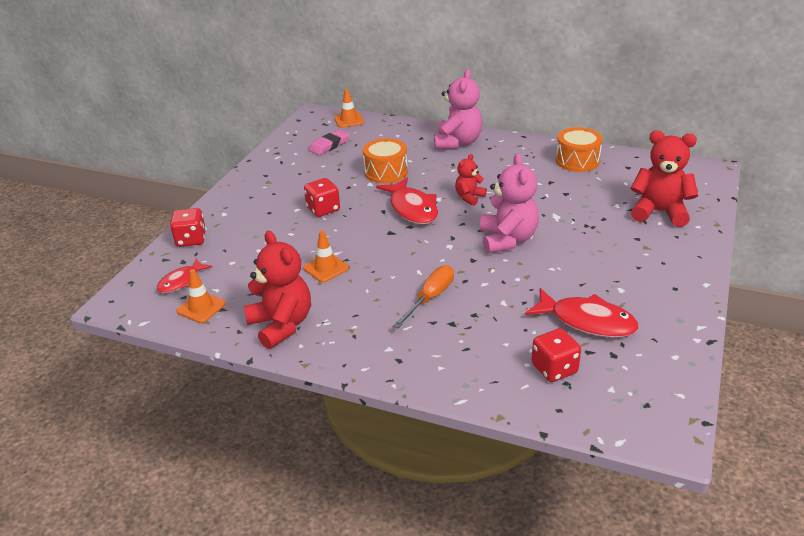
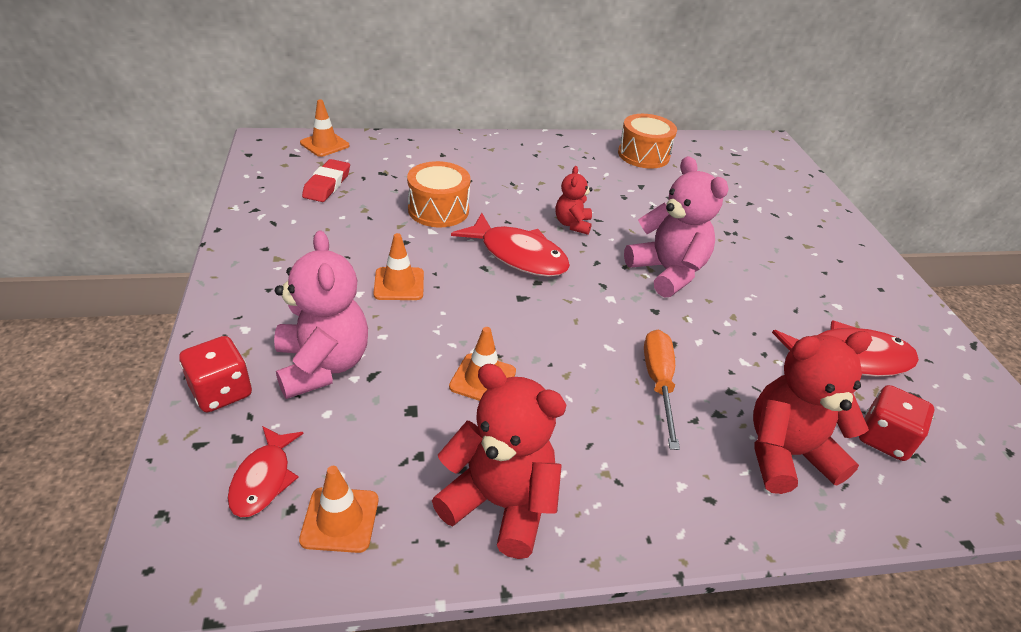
camera: 35 degrees left, 5 degrees up
(323, 209) = (399, 284): red dice -> orange traffic cone
(329, 145) = (327, 185): pink eraser -> red eraser
(457, 142) = (493, 154): pink teddy bear -> pink teddy bear (322, 365)
(659, 212) = (778, 201): red teddy bear -> red teddy bear (786, 454)

